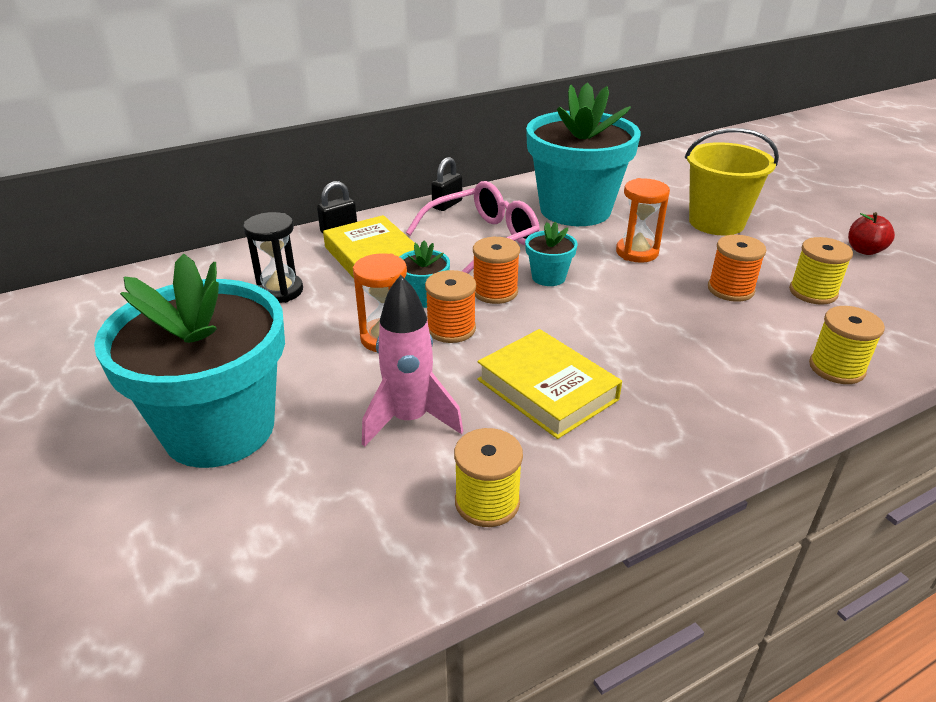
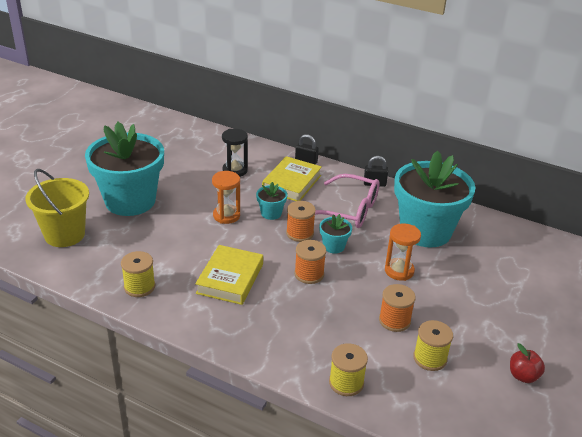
camera: 55 degrees right, 0 degrees up
(409, 420) = (174, 246): pink rocket -> none
(451, 329) = (252, 232): orange spool -> orange spool (309, 274)
(716, 222) = (480, 295): yellow bucket -> yellow bucket (64, 235)

